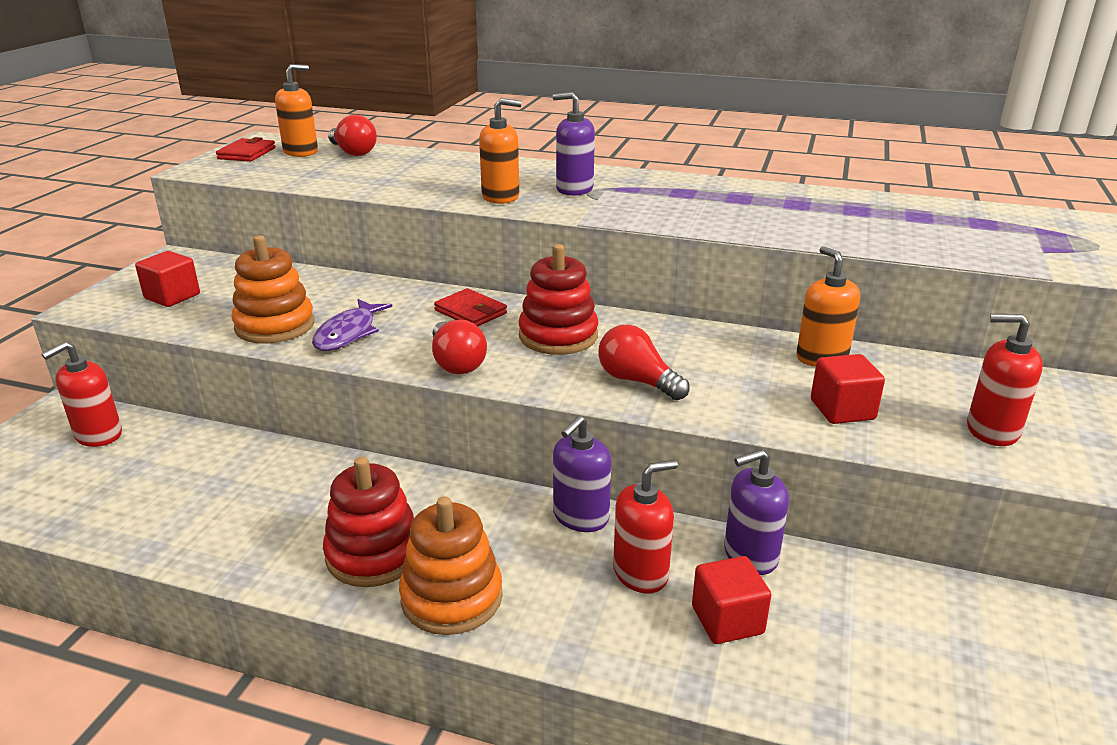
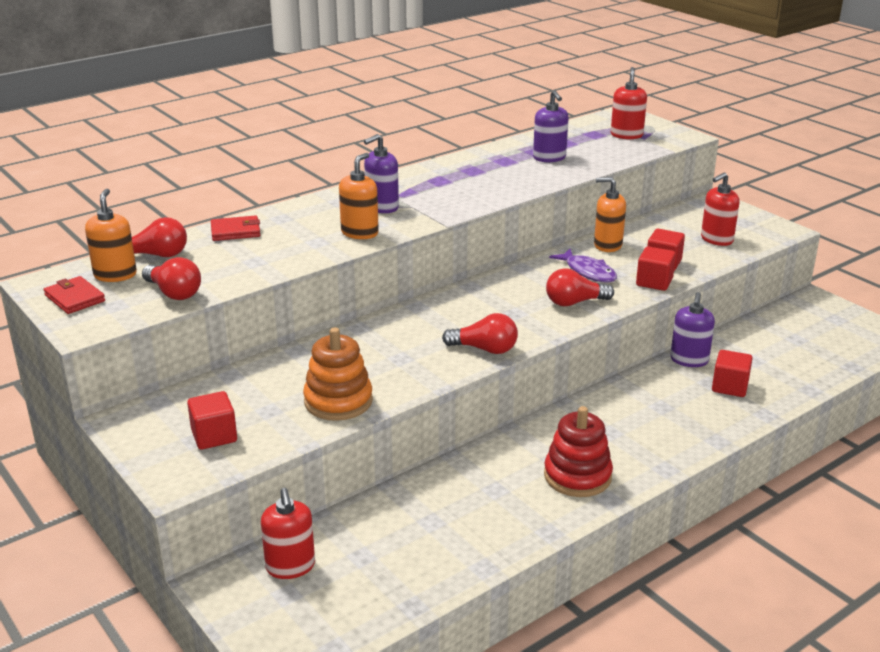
camera: 55 degrees left, 0 degrees up
(288, 175) = (174, 293): none -> red light bulb
(348, 333) = (390, 375): purple fish -> purple fish (588, 272)
(452, 597) = (642, 461): orange stacking toy -> none
(470, 312) = (416, 323): red wallet -> red wallet (235, 231)
(558, 336) = (490, 306): red stacking toy -> none
(580, 517) = (609, 395): purple soap dispenser -> purple soap dispenser (549, 158)
(640, 573) = (674, 396): red soap dispenser -> red soap dispenser (626, 135)
(776, 419) = (654, 282): none -> red cube

